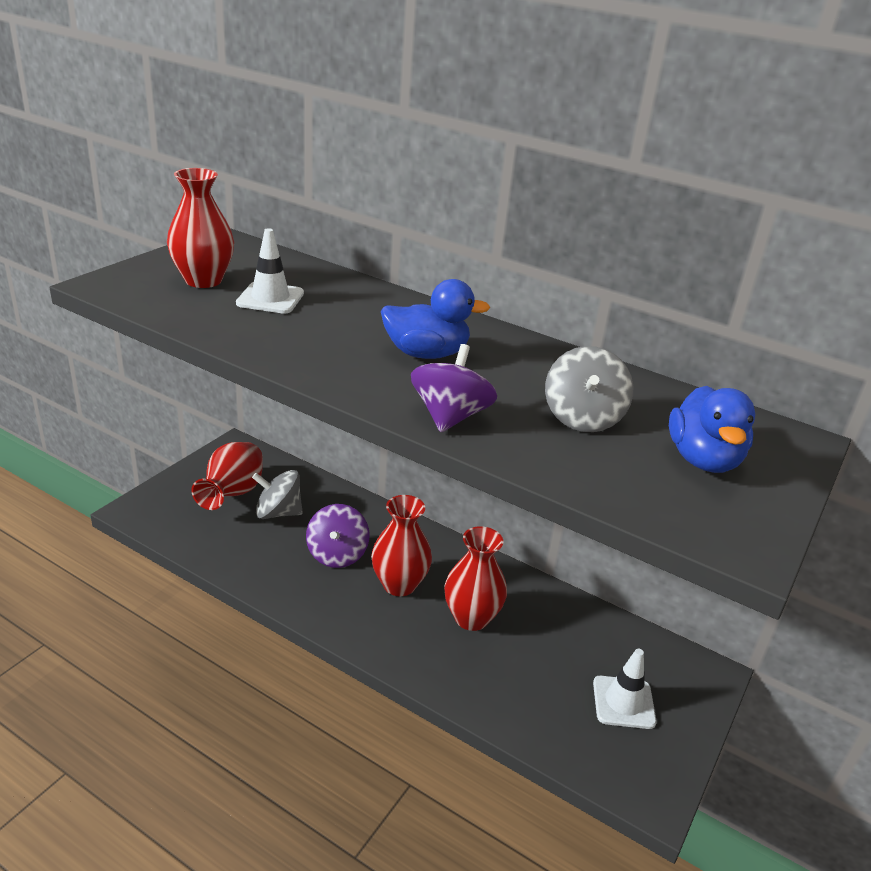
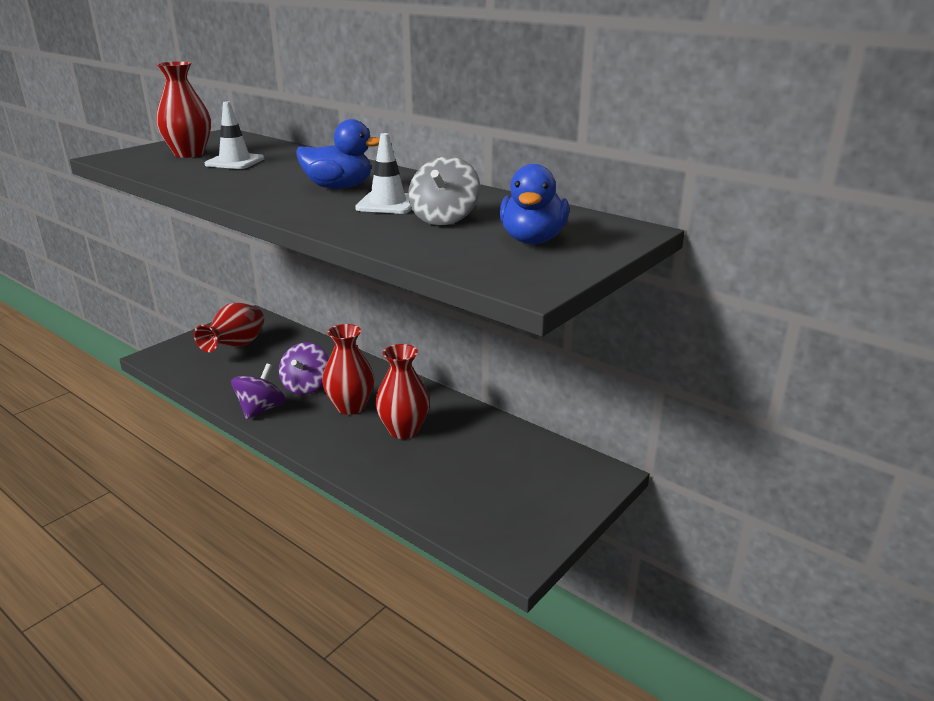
camera: 10 degrees right, 5 degrees down
(278, 512) = (268, 358): grey spinning top -> none
(450, 417) = (330, 218): purple spinning top -> purple spinning top (261, 409)
(623, 702) = (517, 491): white traffic cone -> white traffic cone (388, 204)

